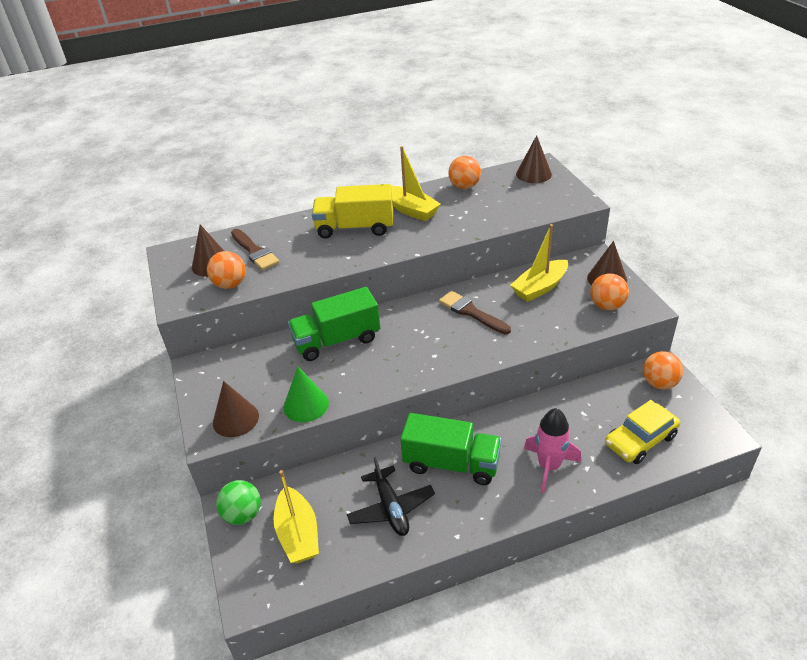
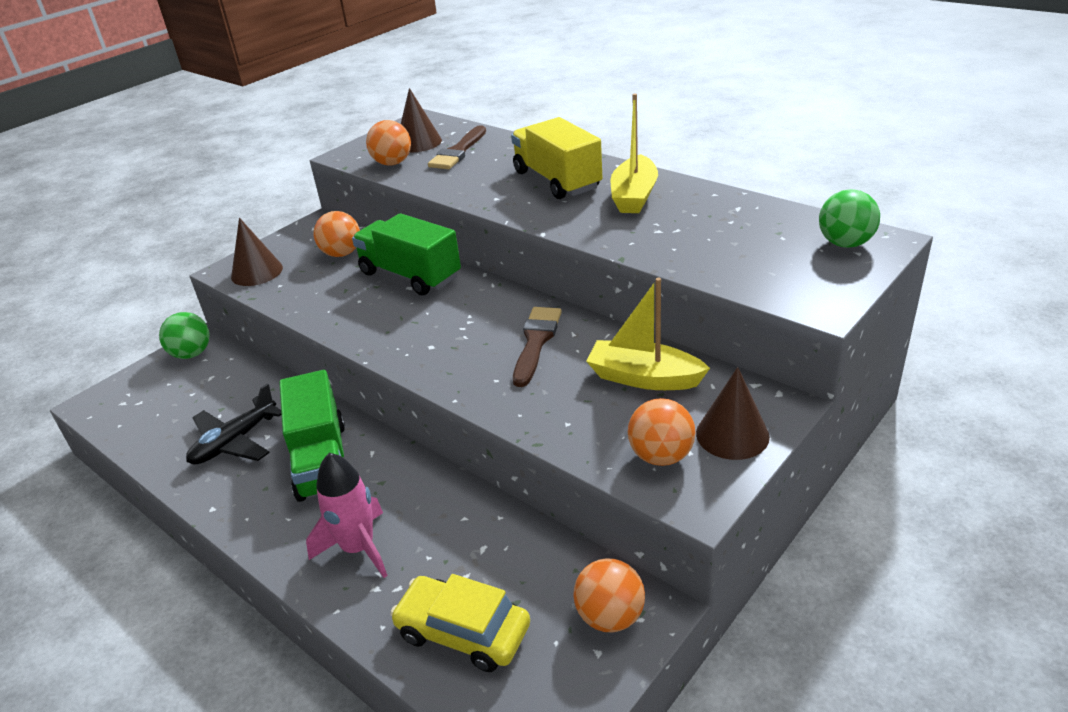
camera: 60 degrees right, 5 degrees down
(298, 534) = (179, 396): yellow boat -> none
(306, 405) = (297, 299): green cone -> none
(464, 186) = (736, 208): orange ball -> orange ball (342, 254)
(533, 174) = (845, 243): brown cone -> green ball

